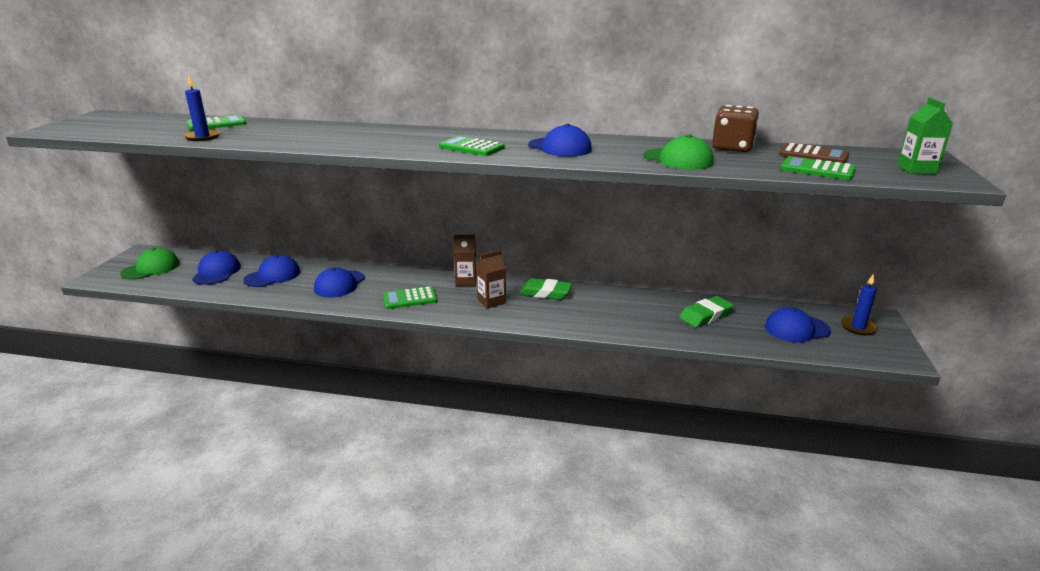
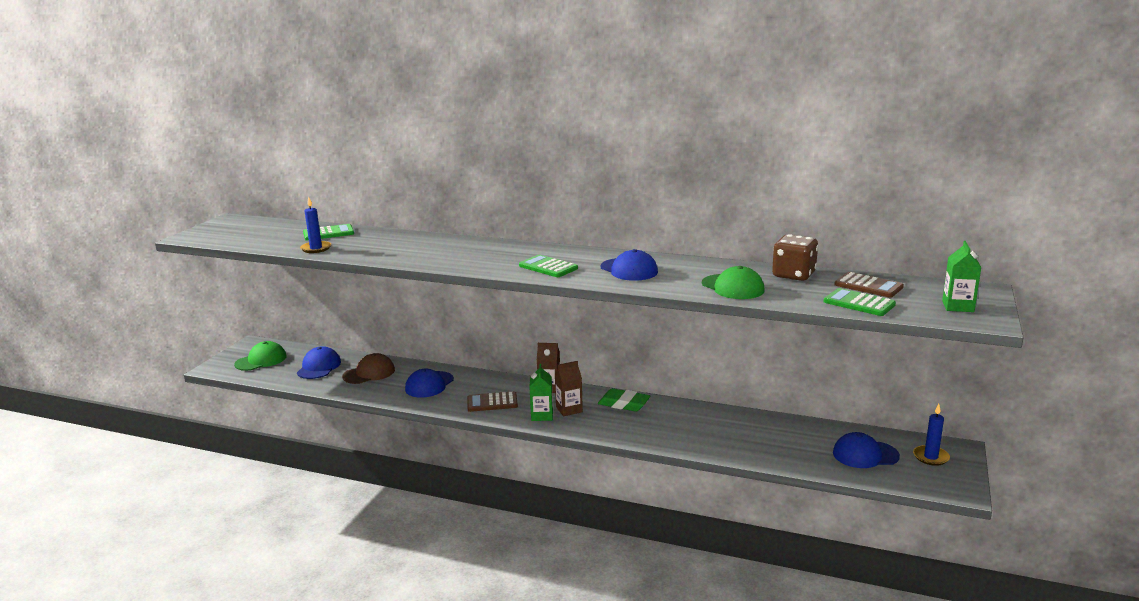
camera: 10 degrees right, 5 degrees down
(273, 276) = (369, 373): blue cap -> brown cap
(410, 298) = (492, 402): green calculator -> brown calculator
(465, 309) = (542, 415): none -> green carton
(705, 315) = (777, 436): green eraser -> none

